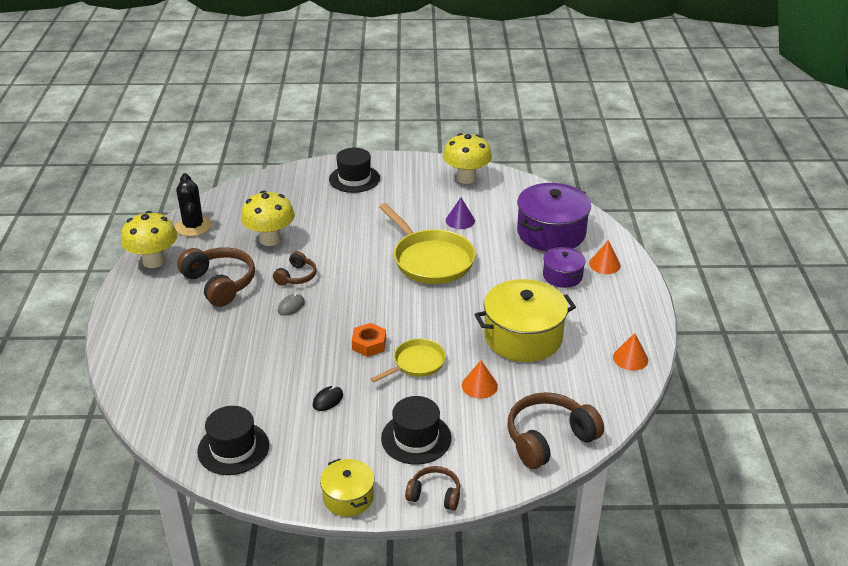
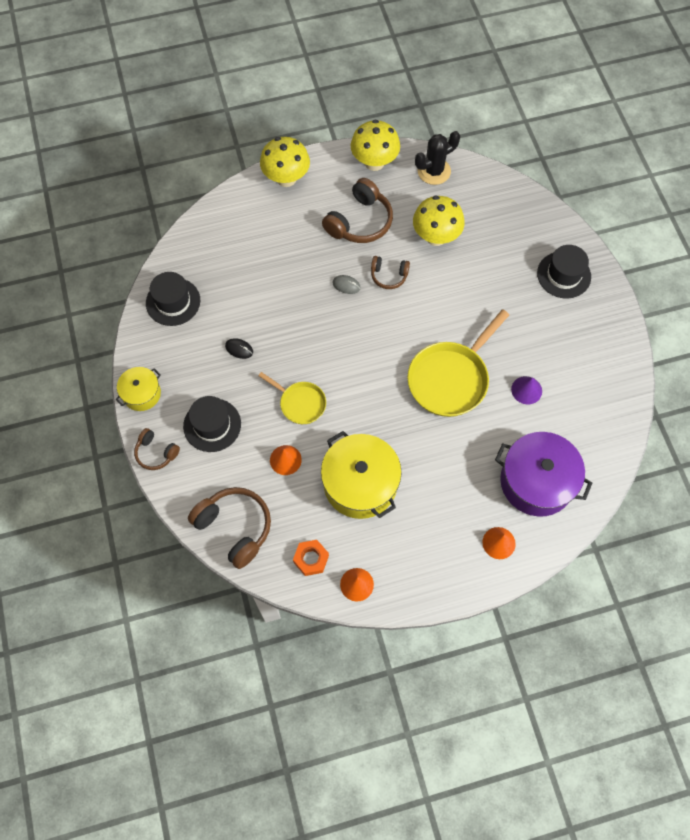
camera: 75 degrees right, 30 degrees up
(369, 344) = (314, 360): orange nut -> orange nut (311, 559)
(434, 494) = (156, 453): brown headphones -> brown headphones turned 120 degrees clockwise
(466, 178) = (608, 378): yellow mushroom -> yellow mushroom (286, 178)
(562, 276) = (465, 504): purple pot -> none

